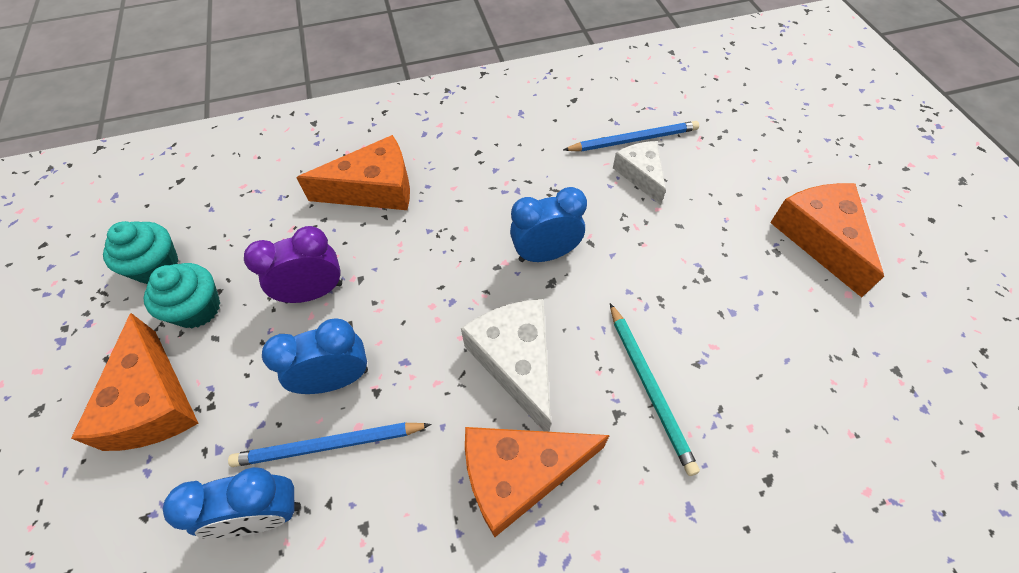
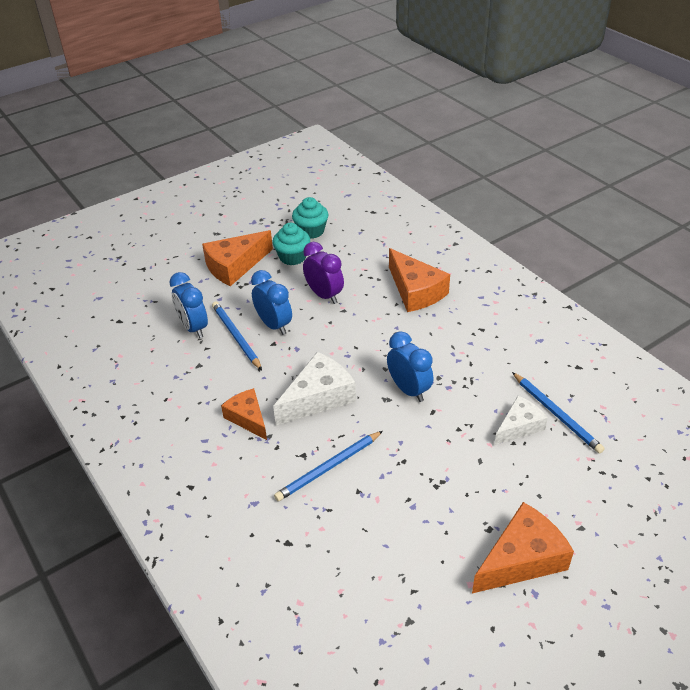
camera: 70 degrees right, 15 degrees down
(519, 474) = (248, 418): orange cheese -> orange cheese, size x0.64
(649, 387) = (329, 468): turquoise pencil -> blue pencil

